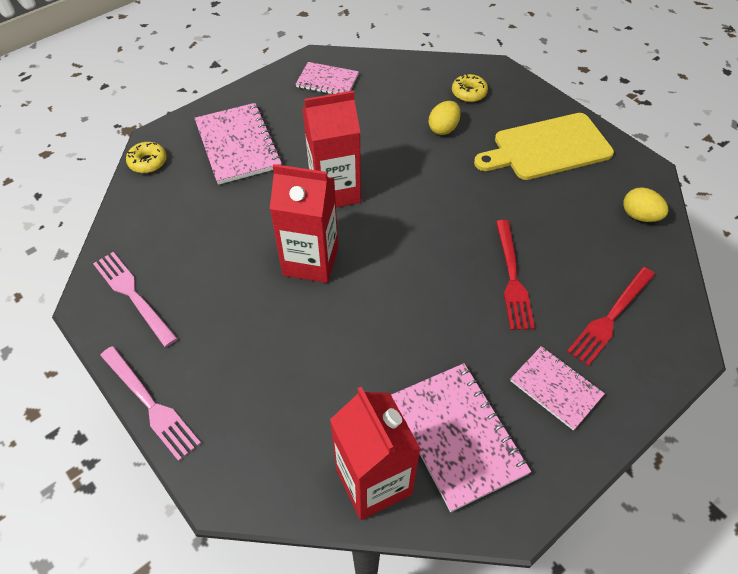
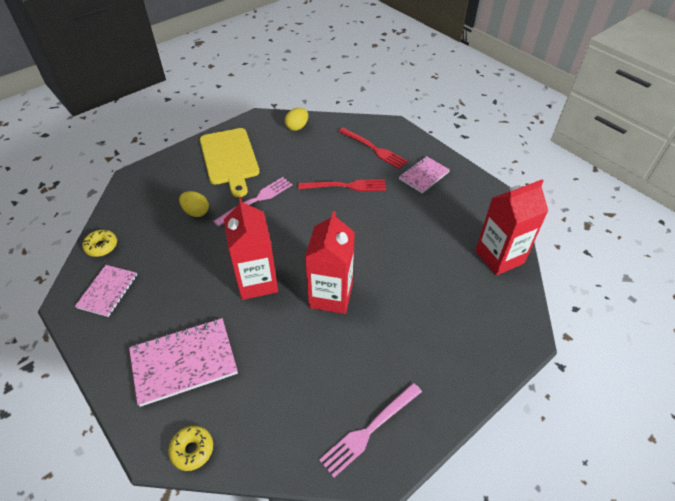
camera: 90 degrees left, 5 degrees down
(151, 405) = (473, 394): pink fork -> pink fork (257, 199)
(457, 436) = (461, 218): pink notebook -> none
(469, 93) = (157, 195): yellow donut -> yellow donut (101, 246)

